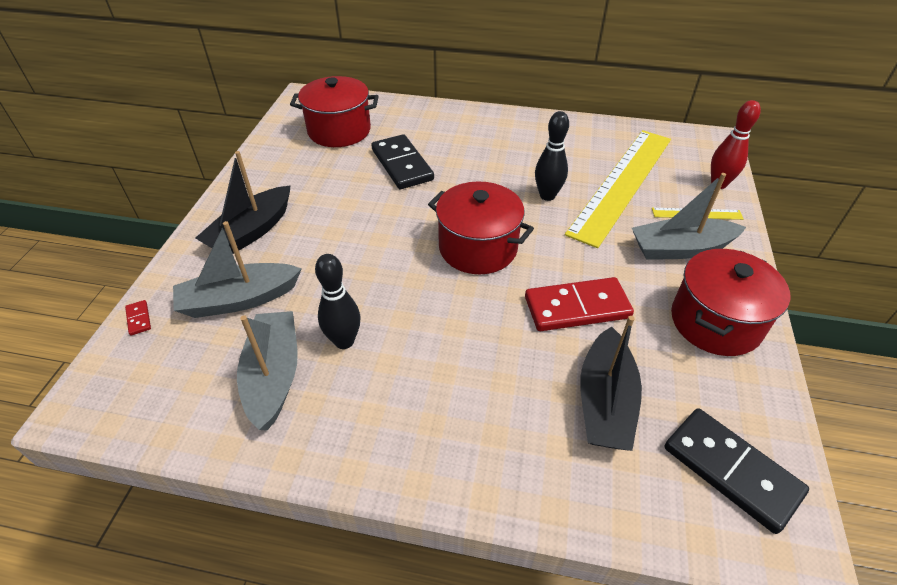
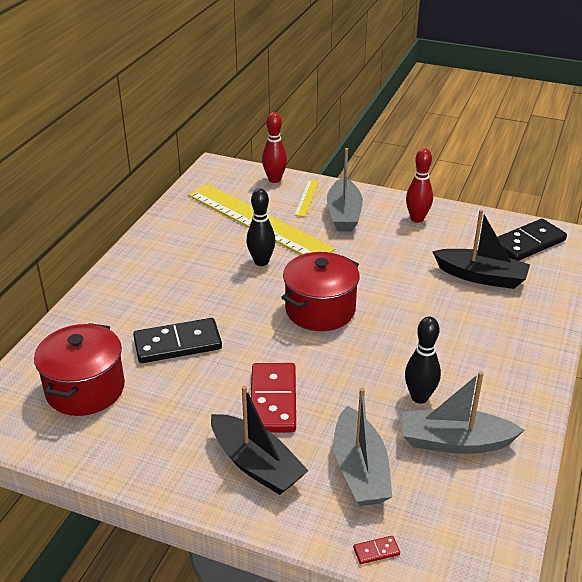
camera: 80 degrees left, 10 degrees down
(577, 307) = (396, 272): red domino -> red domino (273, 400)
(715, 322) = (417, 219): red pot -> red bowling pin

